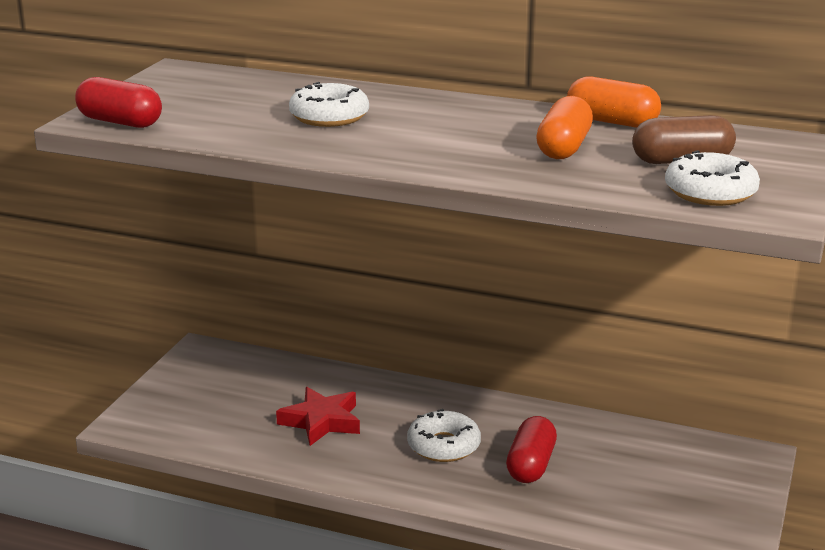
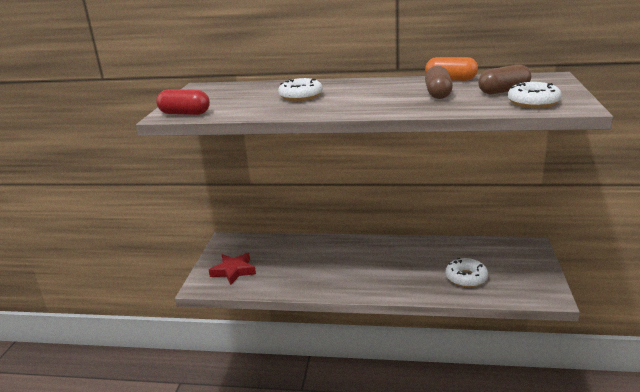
camera: 10 degrees left, 0 degrees up
(321, 421) = (306, 265): red star -> red star (233, 271)
(443, 446) = (376, 267): white donut -> white donut (466, 278)
(531, 465) = (426, 269): red capsule -> none
(564, 148) = (438, 93): orange capsule -> brown capsule

